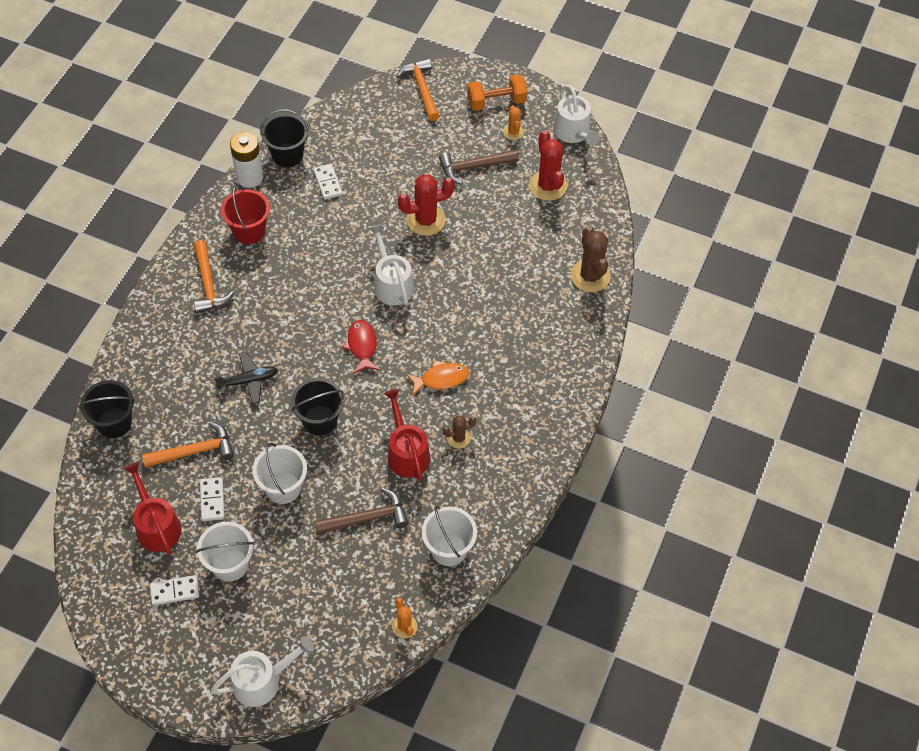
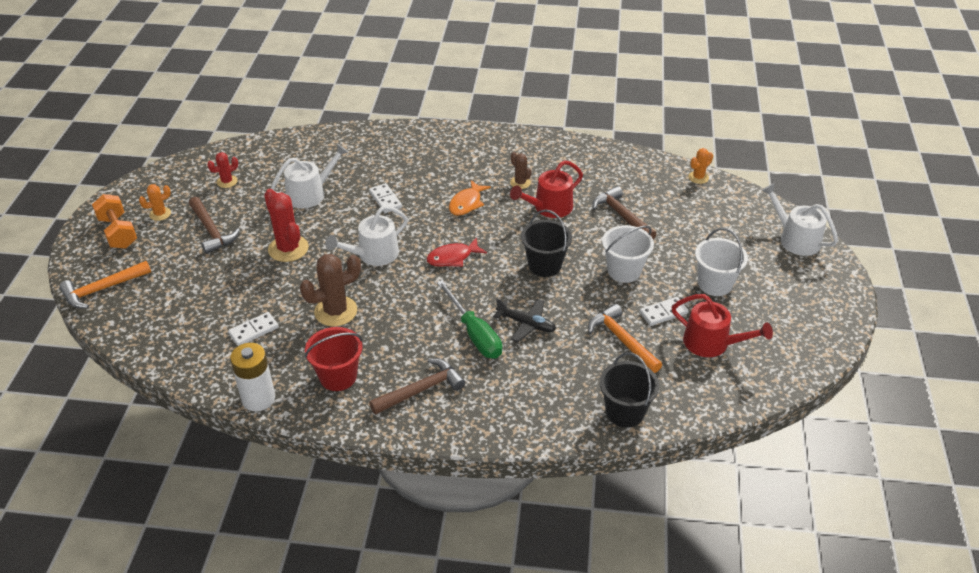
camera: 105 degrees left, 15 degrees down
(156, 525) = (711, 343): red watering can -> red watering can turned 105 degrees counterclockwise
(175, 591) = (762, 311): white domino -> white domino (385, 200)
(208, 284) = (421, 389): orange hammer -> brown hammer
(248, 381) = (526, 324): black plane -> black plane turned 150 degrees clockwise
(254, 337) = (474, 333): none -> green screwdriver
(287, 155) = (218, 374): black bucket -> none
(441, 379) = (467, 203): orange fish -> orange fish turned 120 degrees counterclockwise
(448, 549) = (621, 169): white bucket -> none
(548, 186) = (227, 182): red cactus -> red cactus, size x0.55
(573, 132) = (156, 177): white watering can -> white watering can (310, 194)
(590, 276) = (326, 143): brown cactus -> brown cactus (336, 311)

